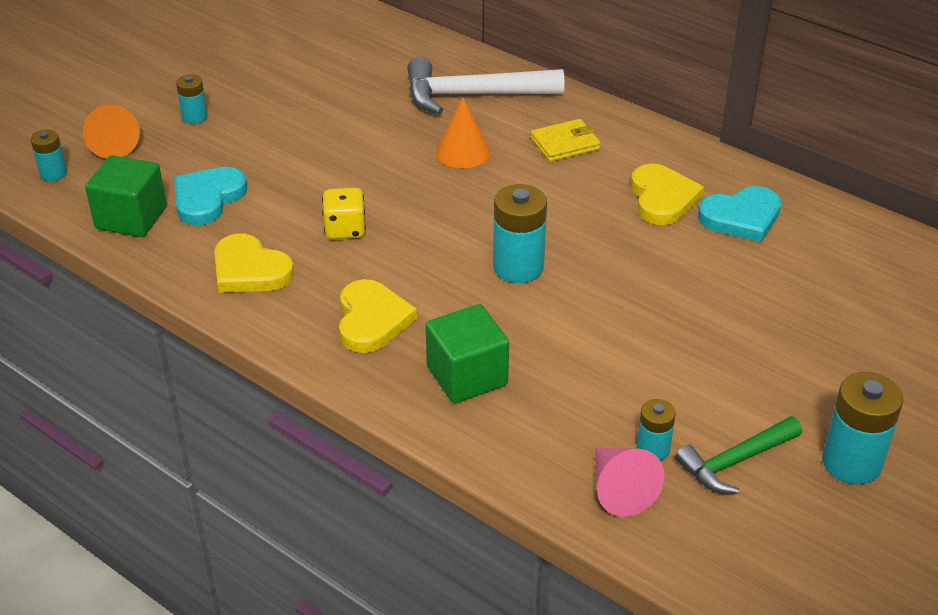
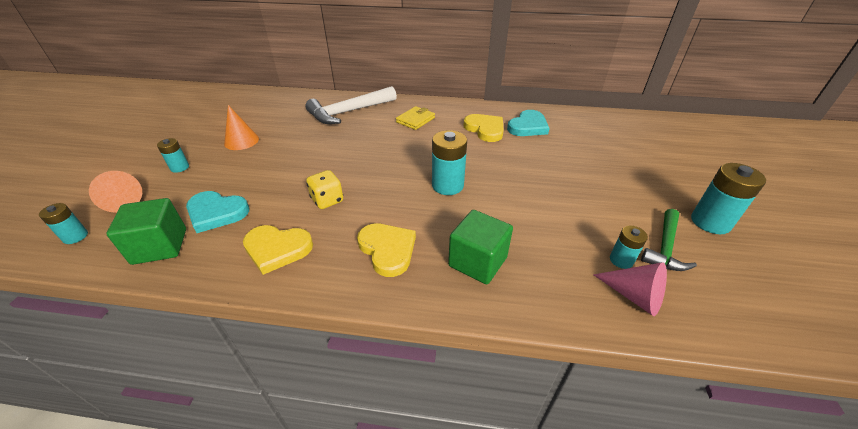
camera: 30 degrees left, 0 degrees up
(207, 198) = (216, 213): turquoise heart -> turquoise heart turned 75 degrees counterclockwise
(463, 152) = (365, 138): orange cone -> orange cone (241, 141)

